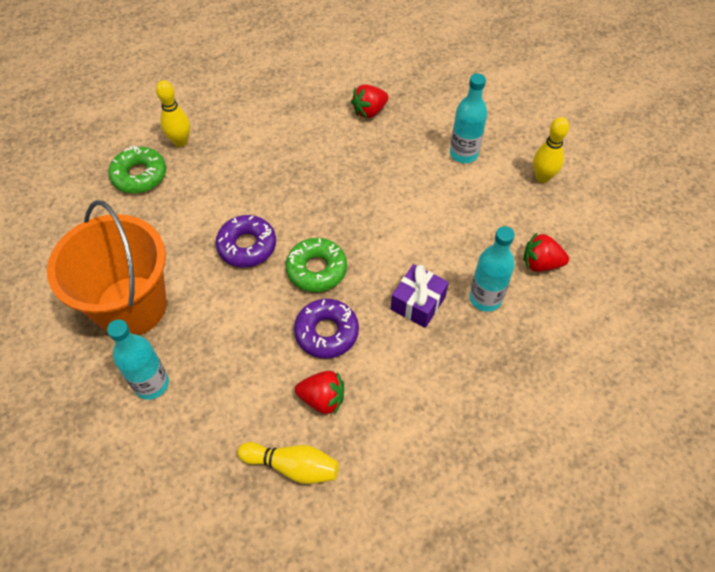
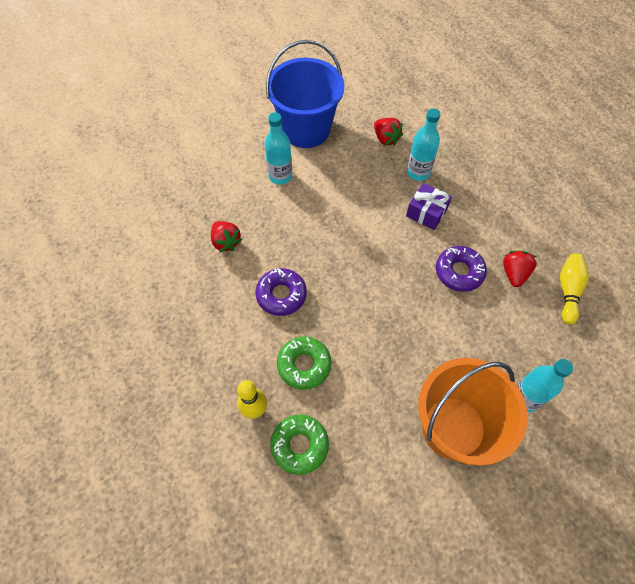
camera: 90 degrees left, 5 degrees up
(247, 246) = (382, 335): purple donut -> purple donut (281, 295)
(316, 269) = (402, 280): green donut -> green donut (304, 365)
(540, 263) = (386, 139): red strawberry -> red strawberry turned 45 degrees counterclockwise
(542, 177) = (306, 129): yellow bowling pin -> blue bucket

